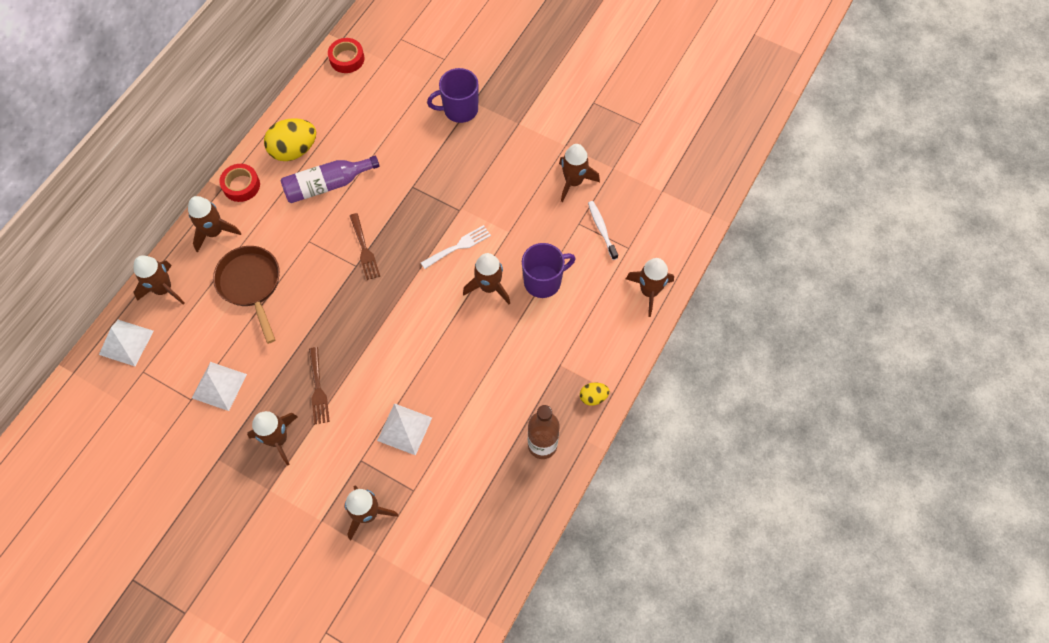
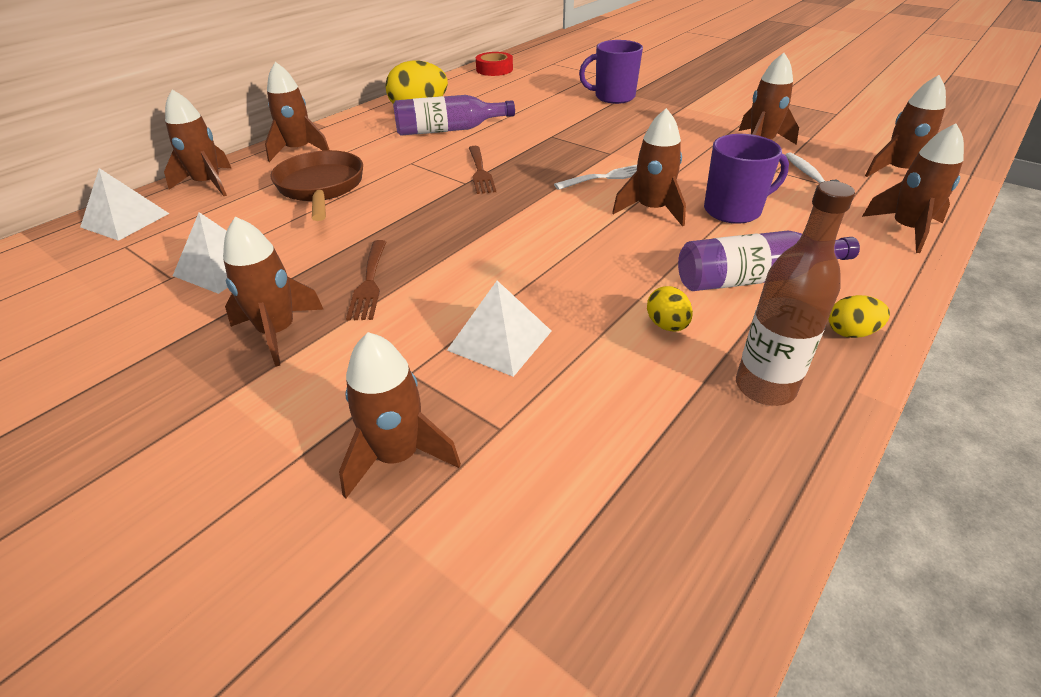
camera: 10 degrees right, 25 degrees down
(241, 185) = (348, 125): red tape -> none
(495, 404) = (667, 325): none -> yellow egg
(547, 355) = (754, 279): none -> purple bottle
(663, 216) = (898, 171): none -> brown rocket

